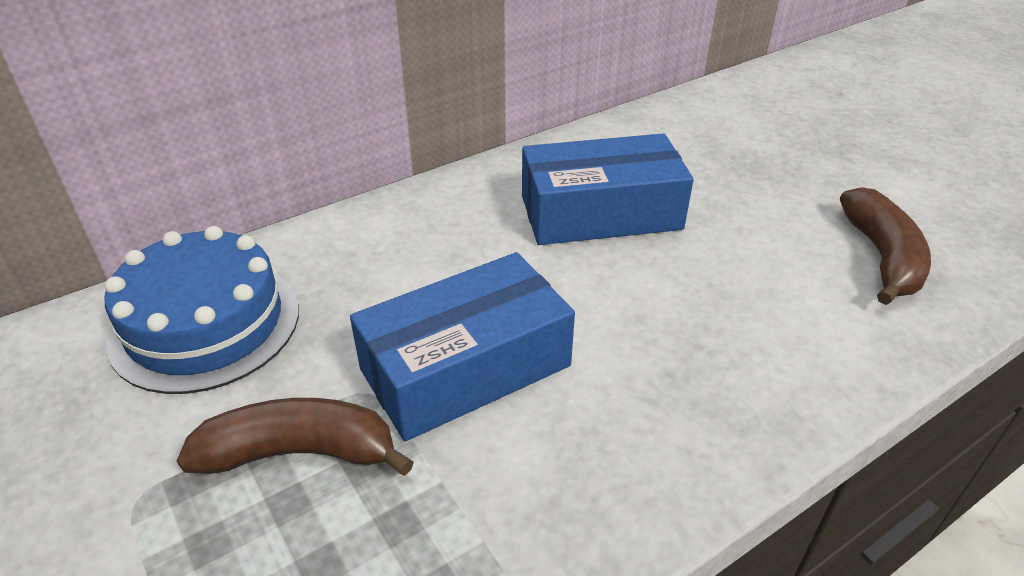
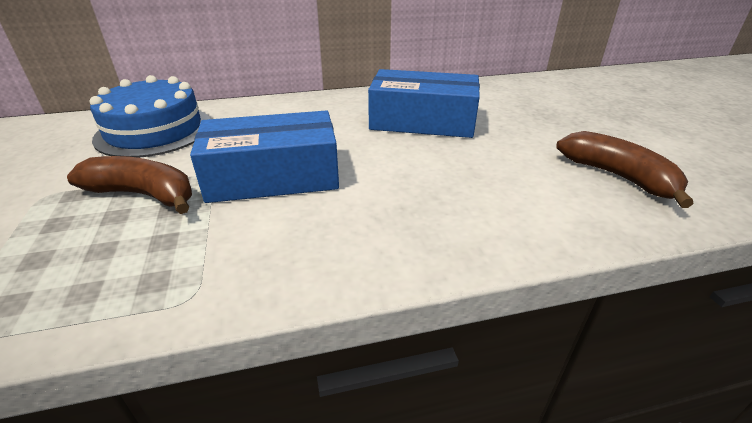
camera: 20 degrees right, 5 degrees down
(882, 257) = (618, 177): brown banana -> brown banana turned 60 degrees counterclockwise

